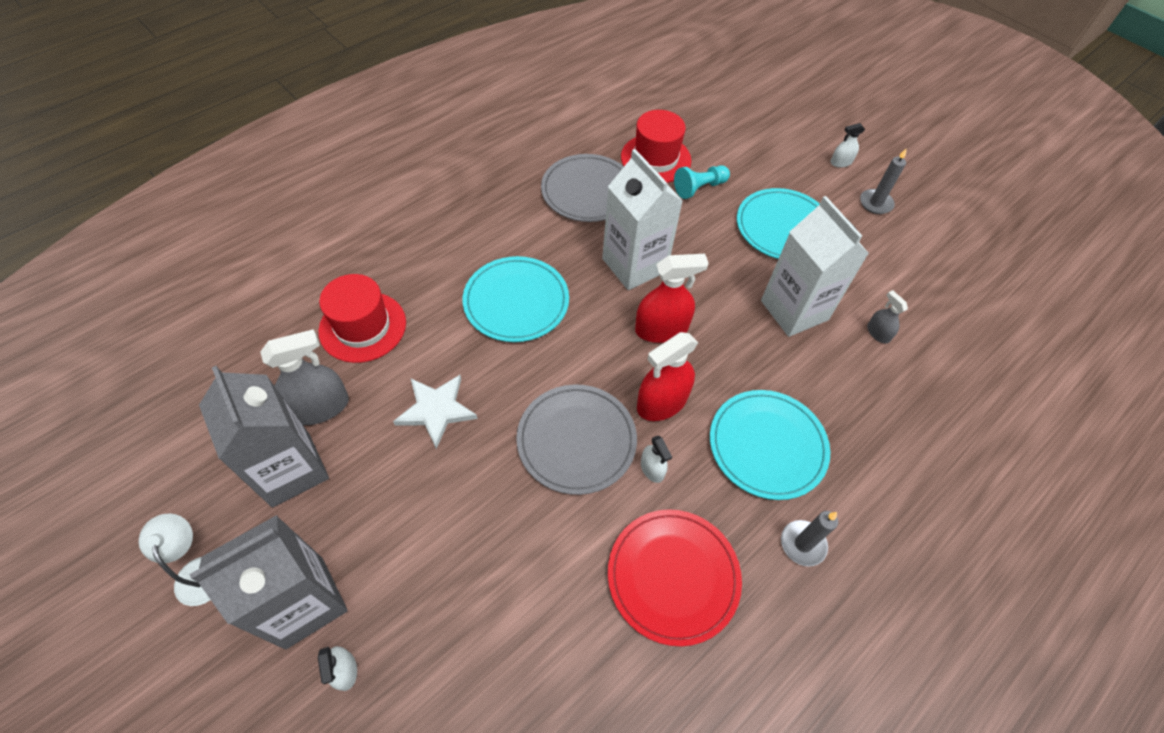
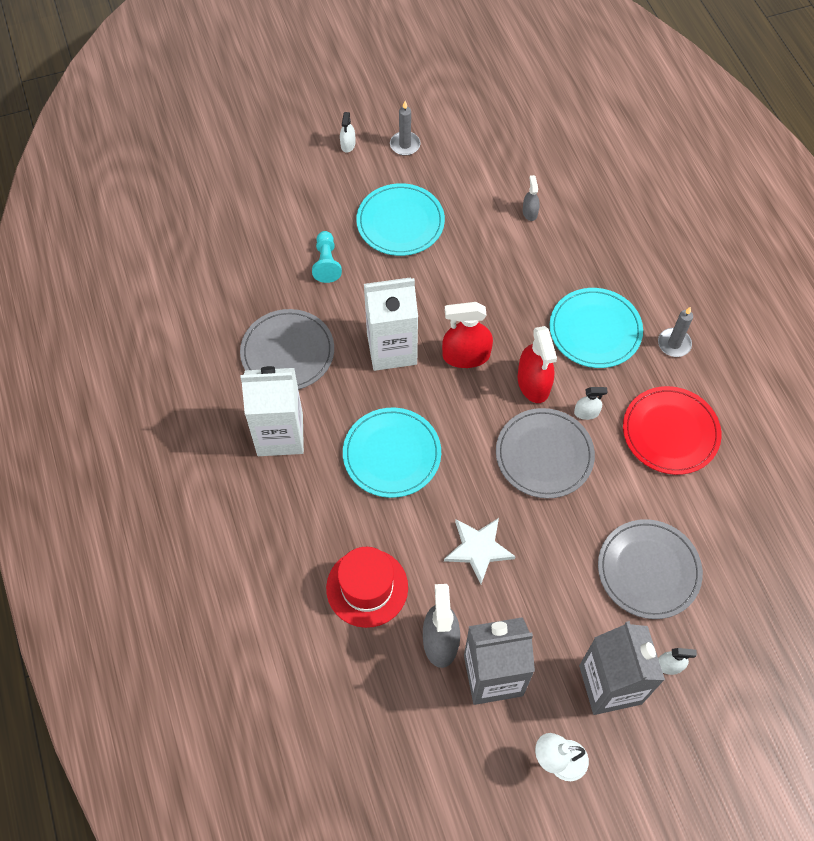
camera: 65 degrees left, 5 degrees up
(469, 605) = (648, 570): none -> grey plate
(655, 159) = (273, 281): red hat -> none
(661, 329) = (466, 356): red spray bottle -> red spray bottle turned 105 degrees counterclockwise
(794, 310) = (486, 256): white carton -> white carton (280, 434)
(878, 333) = (530, 212): grey spray bottle -> grey spray bottle turned 90 degrees clockwise

